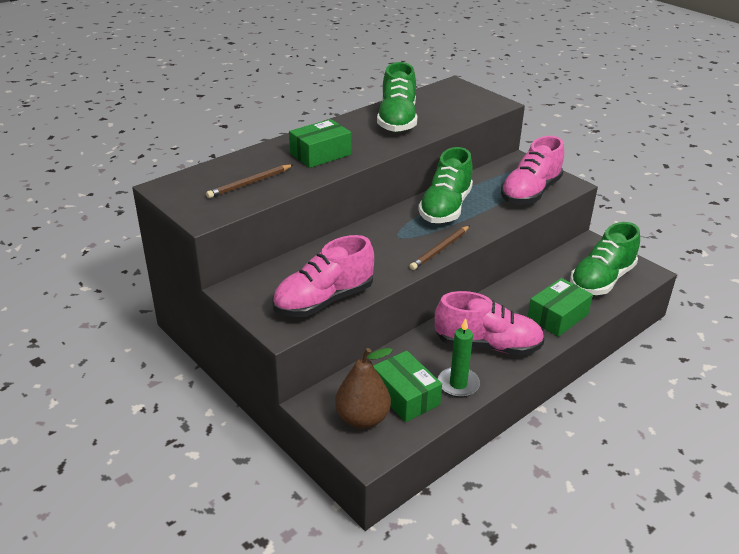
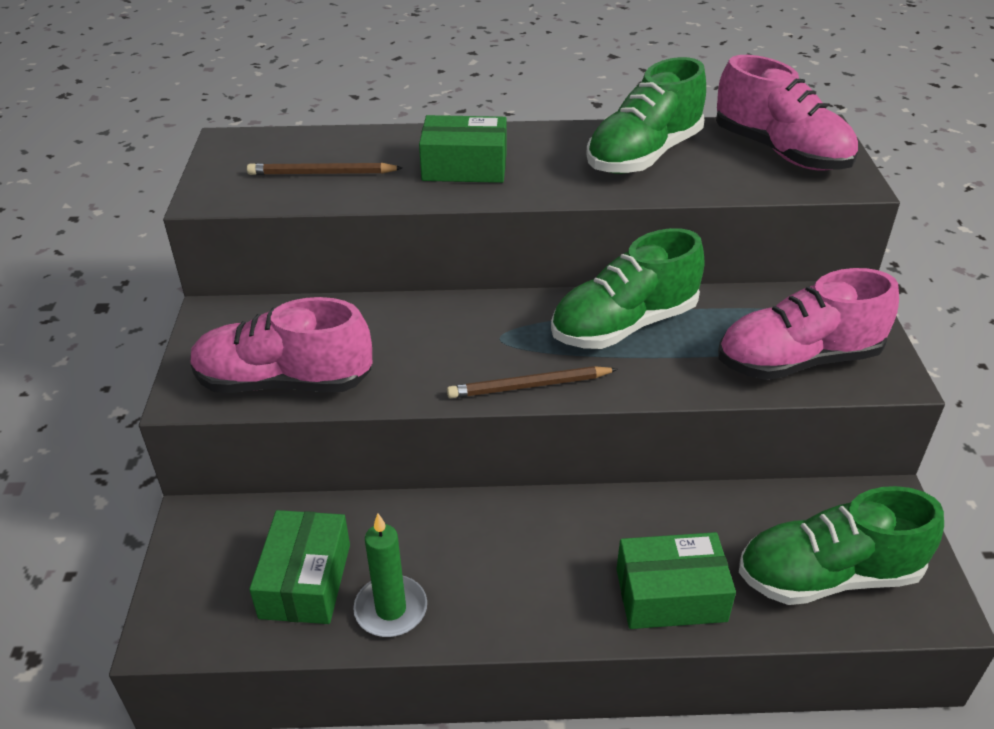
camera: 40 degrees right, 5 degrees up
(362, 418) = (219, 578): brown pear -> none
(487, 345) = (505, 575): pink shoe -> pink shoe (780, 152)

